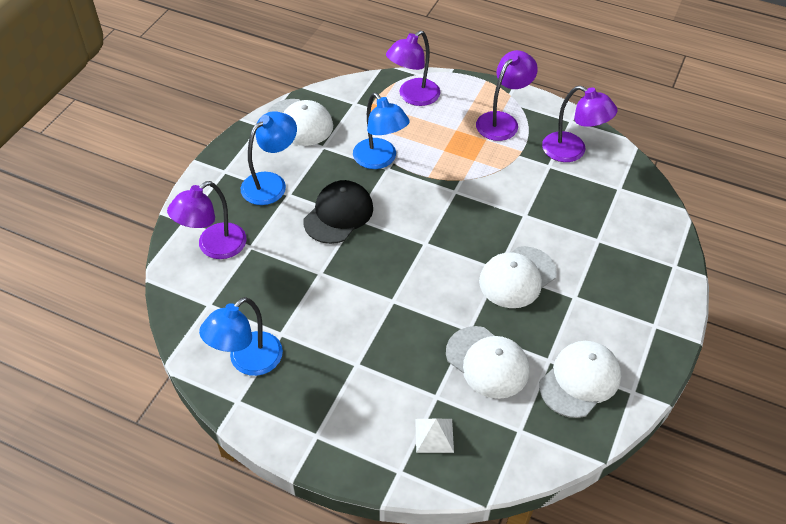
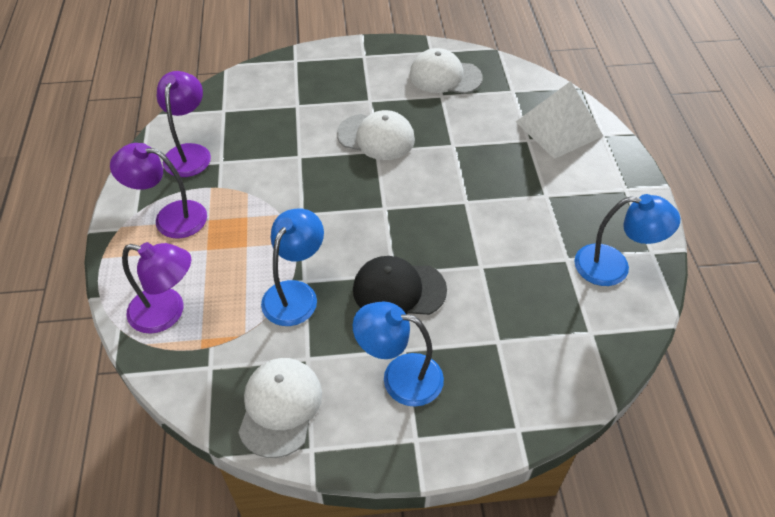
camera: 120 degrees left, 0 degrees up
(214, 247) = (526, 374): purple lamp -> none
(434, 435) = (559, 128): white pyramid -> white pyramid, size x2.02
(487, 362) = (473, 125): white cap -> none

